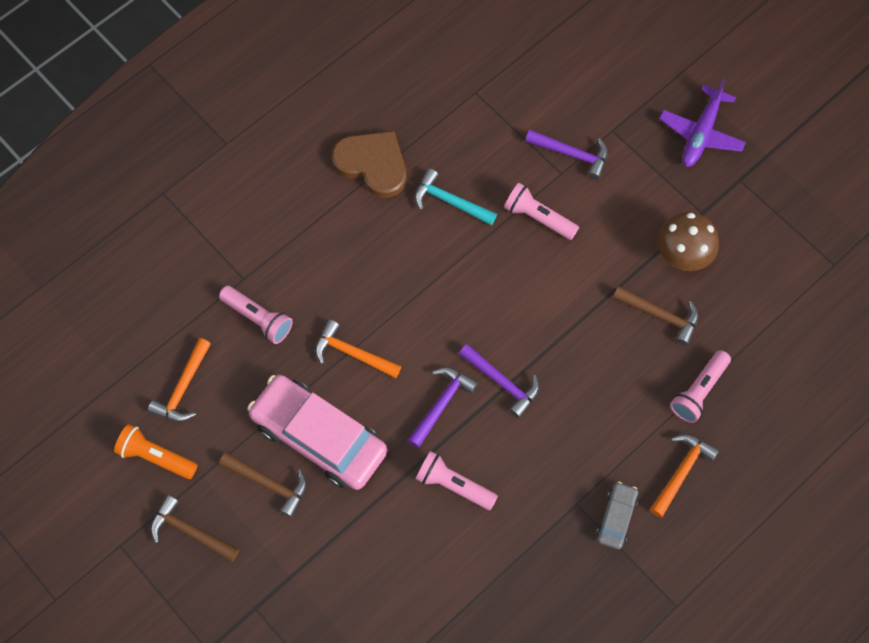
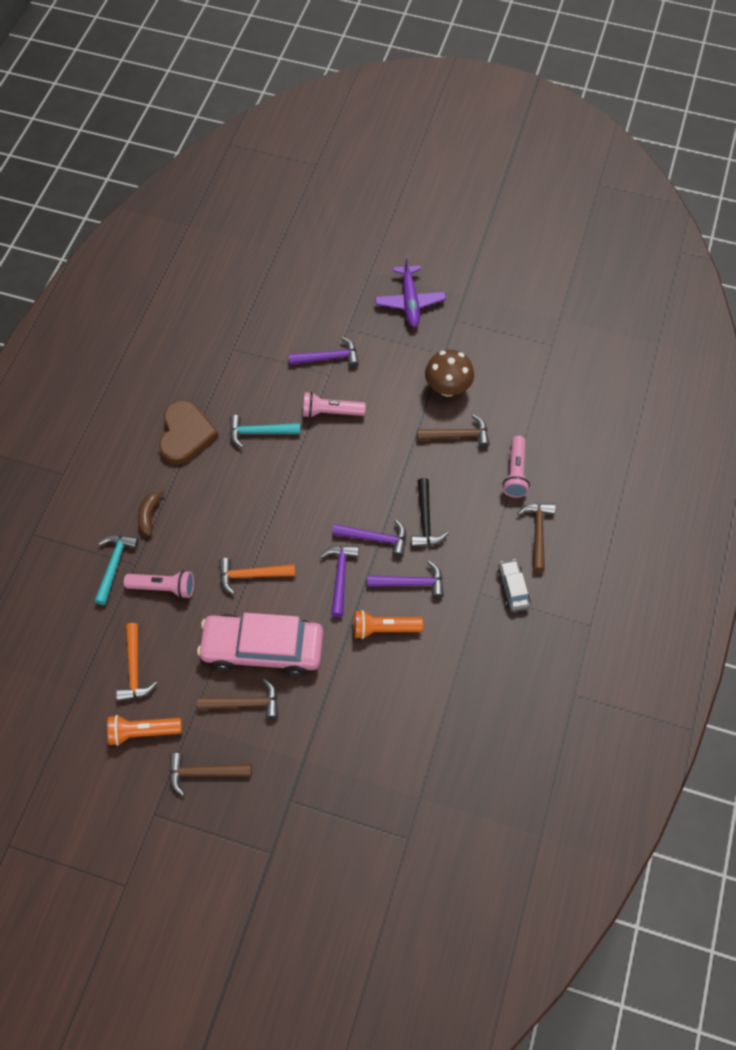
camera: 30 degrees left, 5 degrees down
(223, 269) = (114, 565): none -> turquoise hammer
(287, 234) = (149, 515): none -> brown banana
(372, 164) = (186, 434): brown heart -> brown heart turned 90 degrees clockwise
(454, 485) = (384, 628): pink flashlight -> orange flashlight
(511, 451) = (411, 583): none -> purple hammer
(567, 391) = (425, 520): none -> black hammer
(681, 472) = (538, 533): orange hammer -> brown hammer

